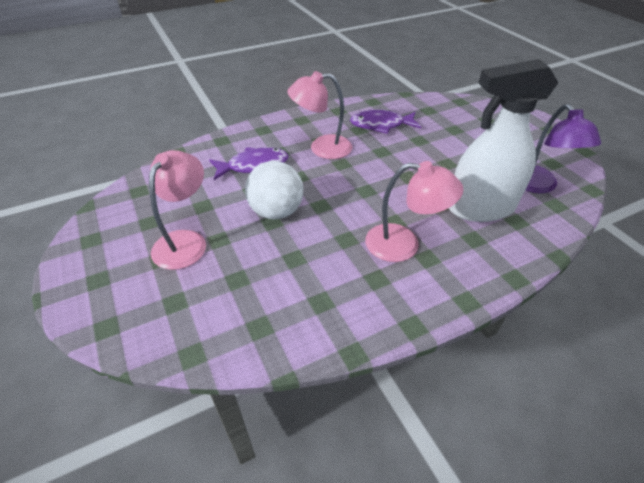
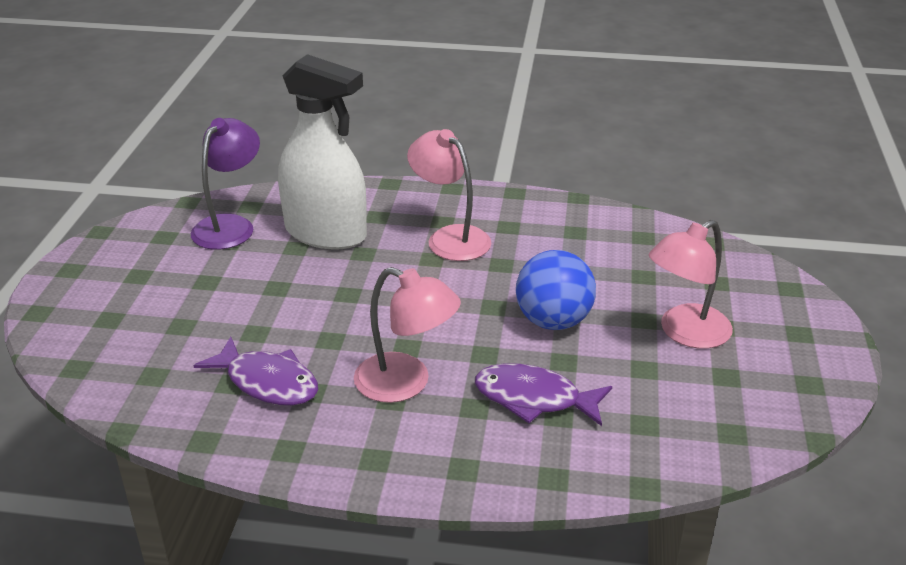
camera: 145 degrees left, 10 degrees down
(276, 211) = (553, 321): white ball -> blue ball

